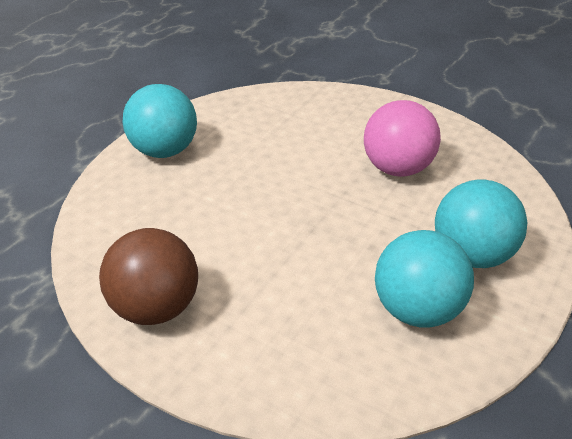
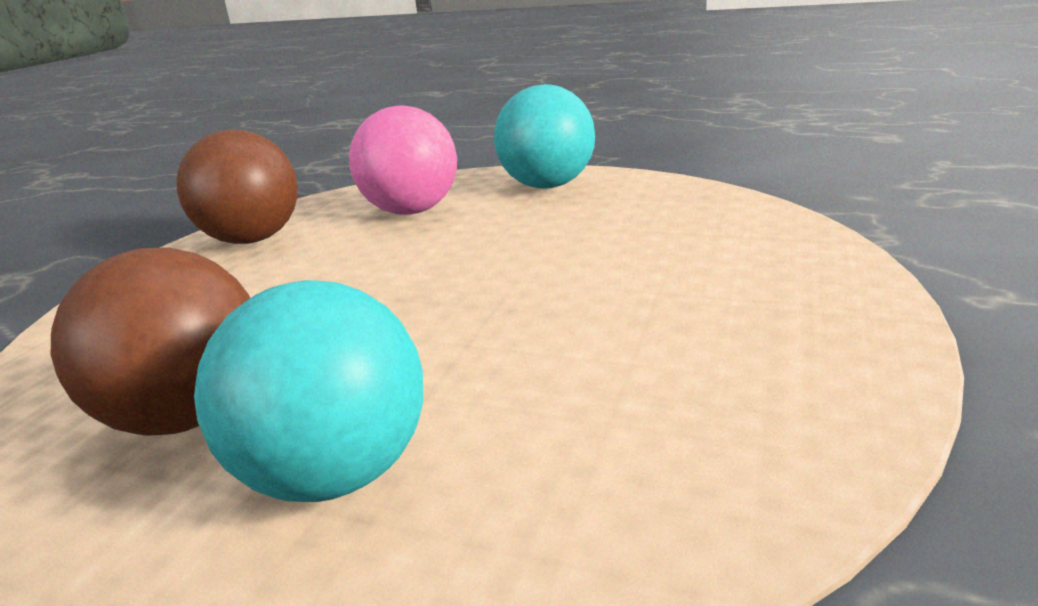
camera: 80 degrees right, 15 degrees down
(397, 168) = (614, 348): pink ball -> pink ball (411, 211)
(417, 309) = (189, 416): turquoise ball -> brown ball

